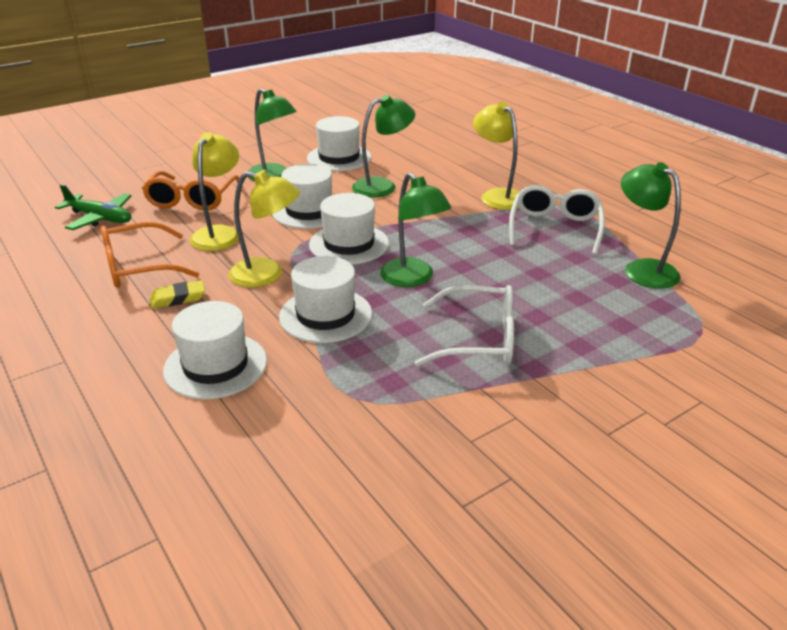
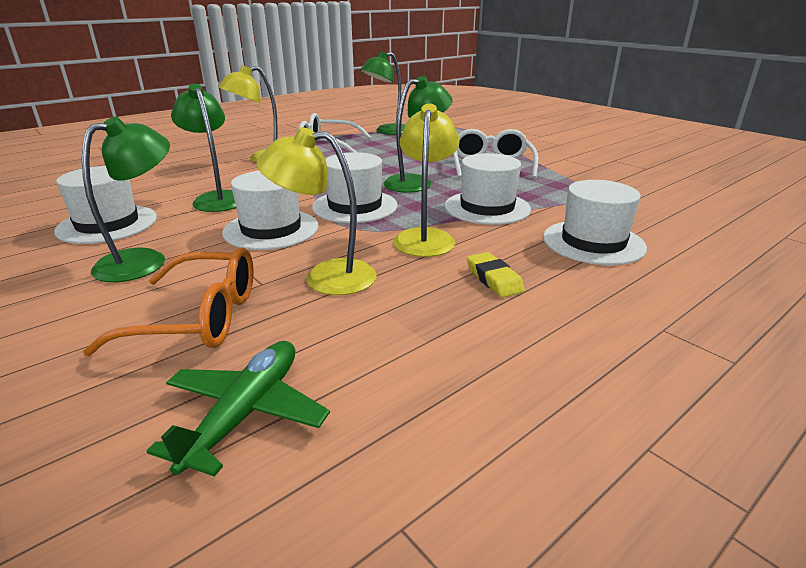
camera: 95 degrees left, 5 degrees down
(138, 267) = (429, 323): orange glasses -> none

